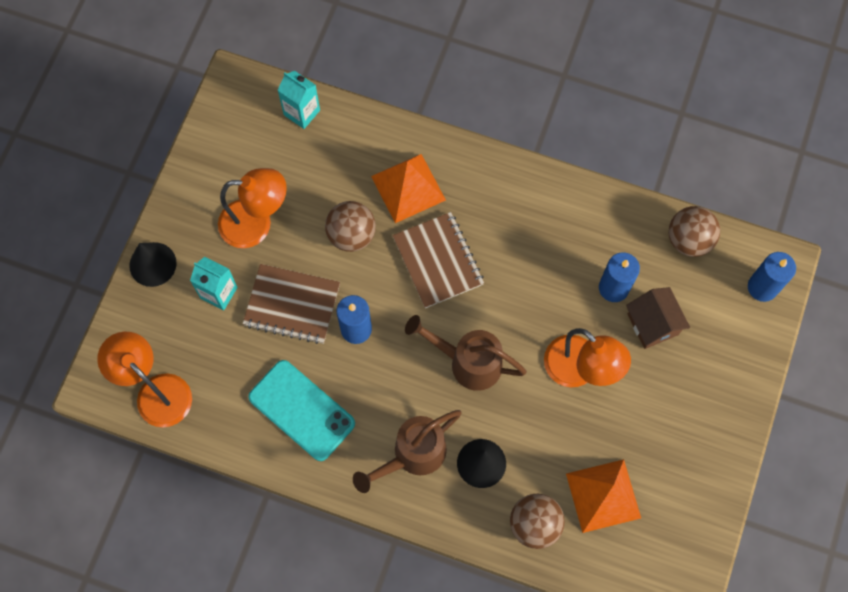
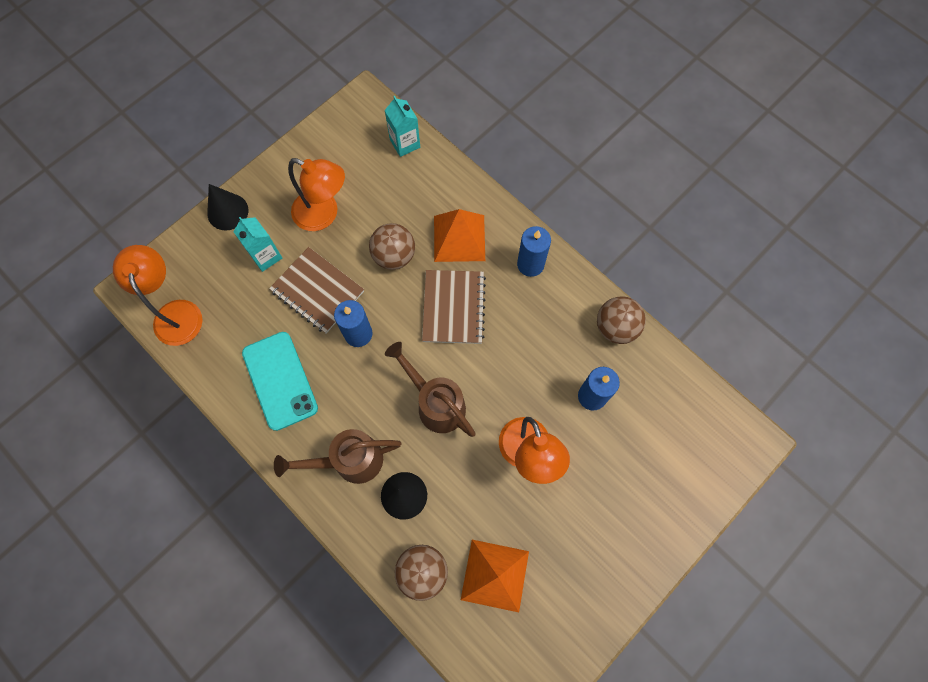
camera: 25 degrees right, 0 degrees up
(652, 324) = (611, 443): brown house -> none
(689, 240) = (678, 384): brown ball -> brown ball (616, 327)
(762, 287) = (726, 455): blue candle -> blue candle (530, 264)

